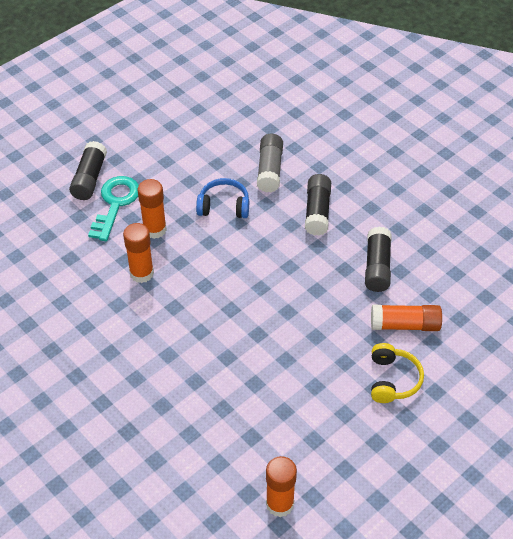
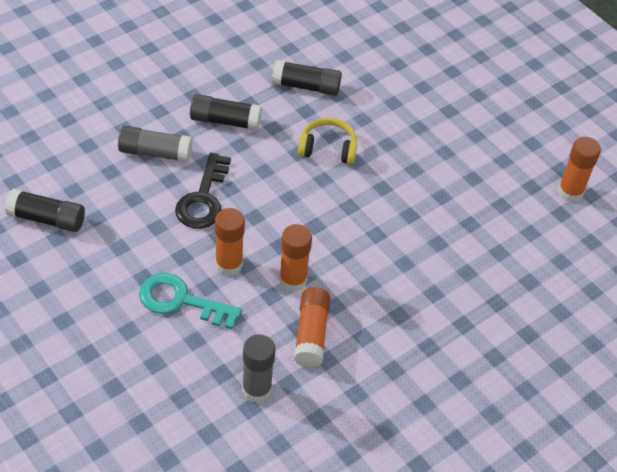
camera: 90 degrees left, 0 degrees up
(32, 258) = (256, 389): none -> grey glue stick
(89, 178) = (132, 326): black glue stick -> black glue stick (47, 219)
(224, 206) = (203, 198): blue headphones -> black key
(392, 380) = (440, 97): yellow headphones -> yellow headphones (328, 149)
(405, 325) = (378, 78): orange glue stick -> orange glue stick (311, 334)

